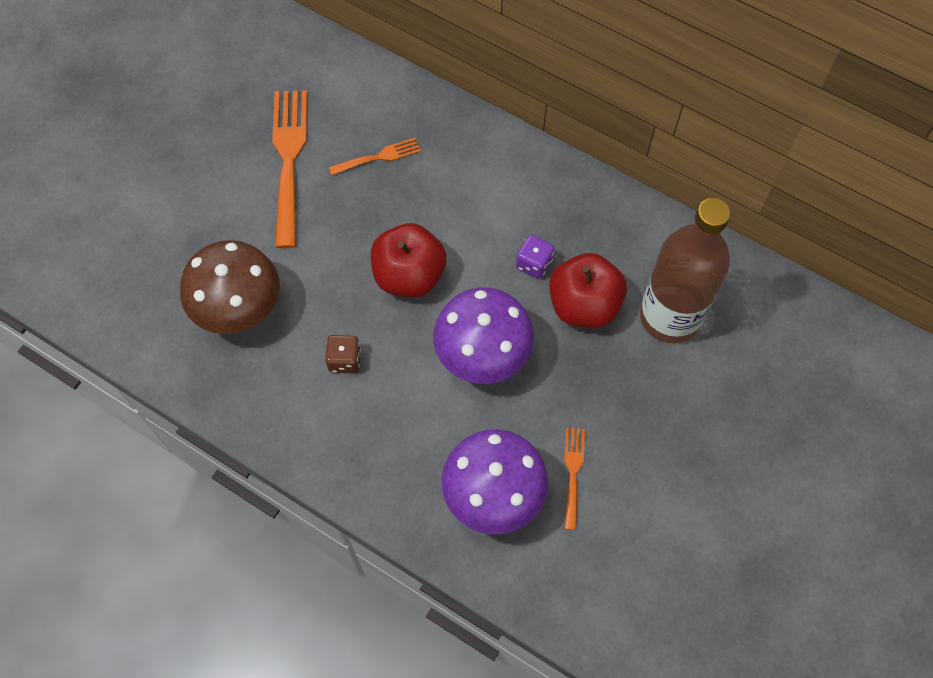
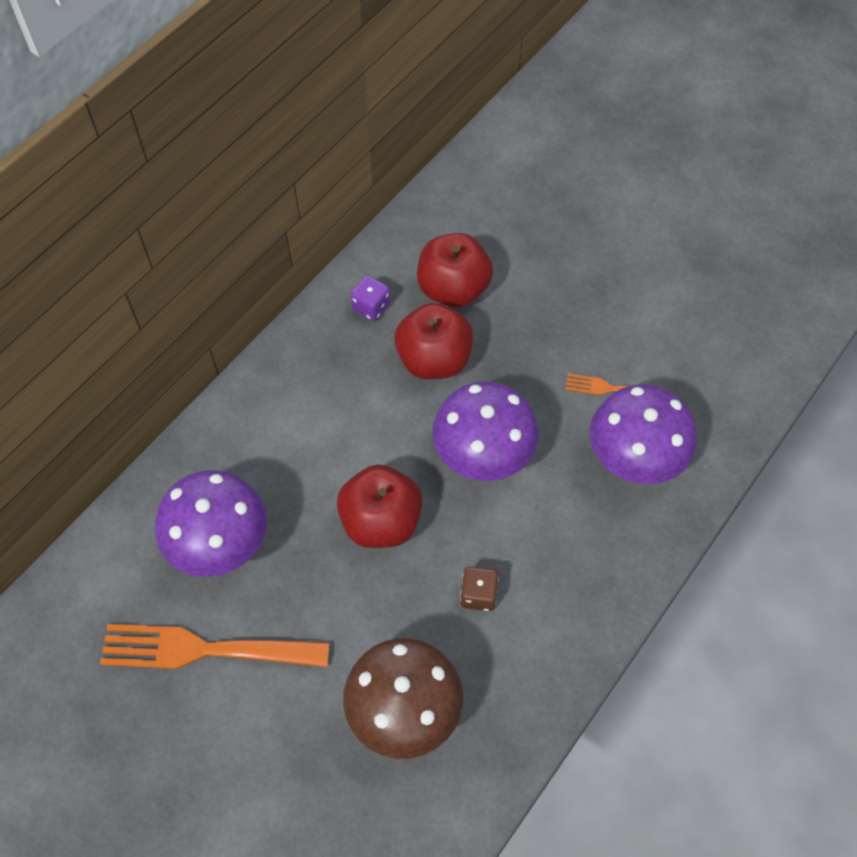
camera: 85 degrees left, 5 degrees down
(379, 157) = (220, 545): orange fork -> purple mushroom
(534, 264) = (381, 399): purple dice -> purple dice (371, 307)
(670, 316) = (453, 289): brown bottle -> red apple

